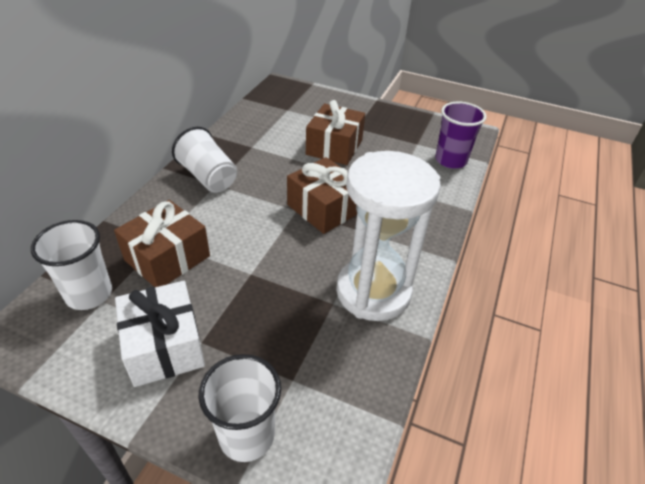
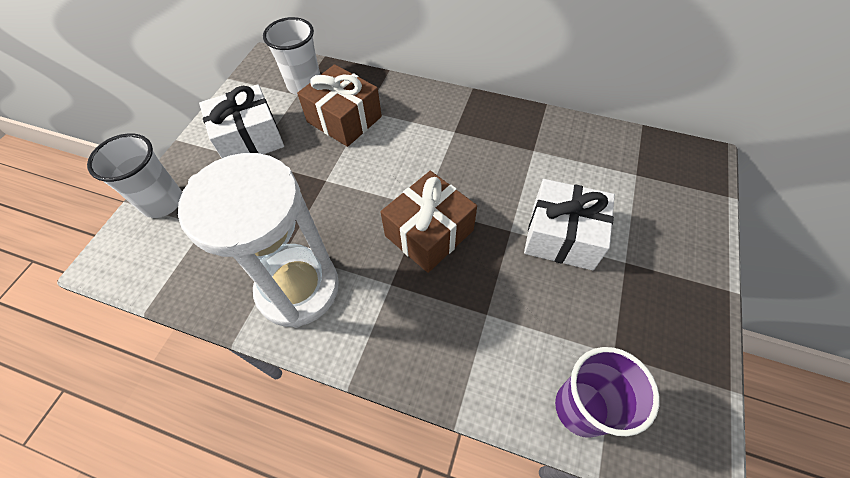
camera: 90 degrees right, 15 degrees up
(208, 177) = (465, 123): white cup -> none
(334, 147) = (562, 236): brown gift -> white gift

